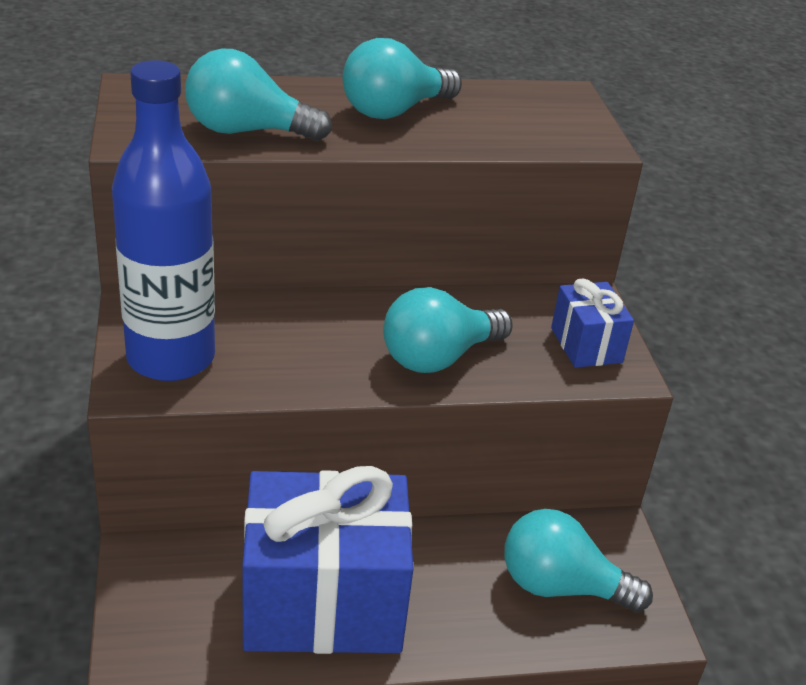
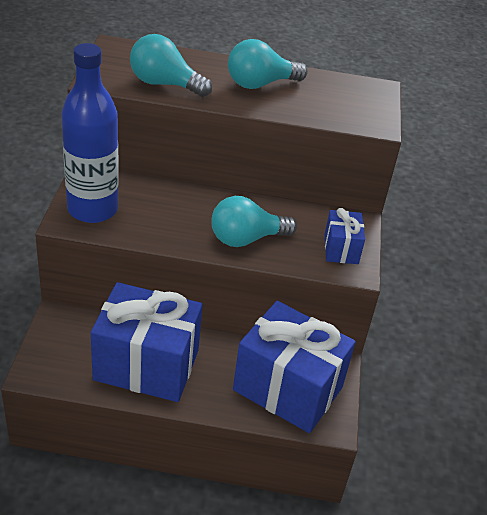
camera: 15 degrees right, 5 degrees up
(561, 586) = (288, 388): turquoise light bulb -> blue gift

